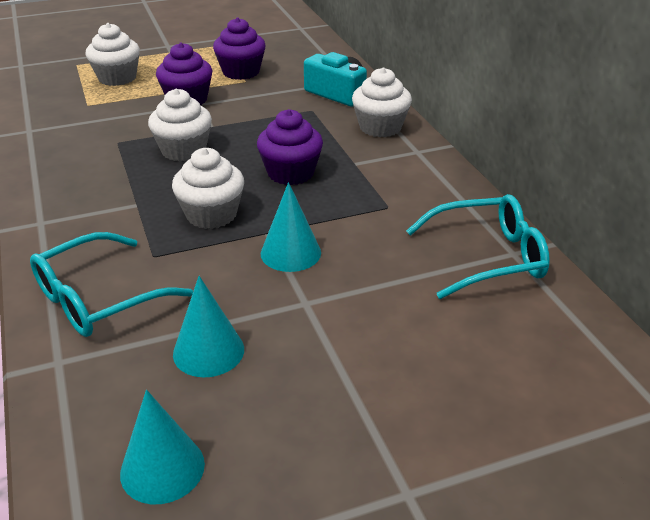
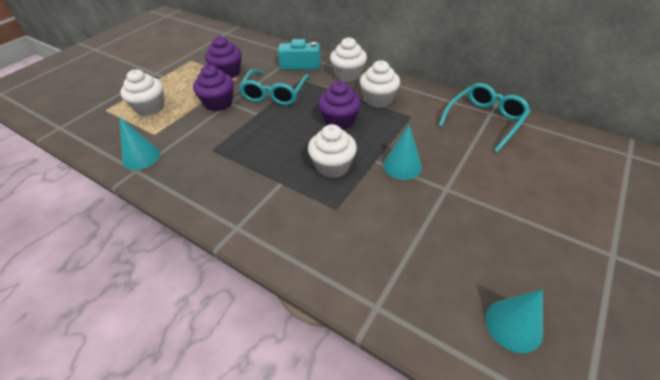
camera: 35 degrees left, 10 degrees up
(99, 298) = (343, 253): turquoise glasses -> turquoise glasses (275, 93)
(183, 150) = (261, 135): white cupcake -> white cupcake (378, 99)
(208, 351) = (442, 245): turquoise cone -> turquoise cone (141, 157)

